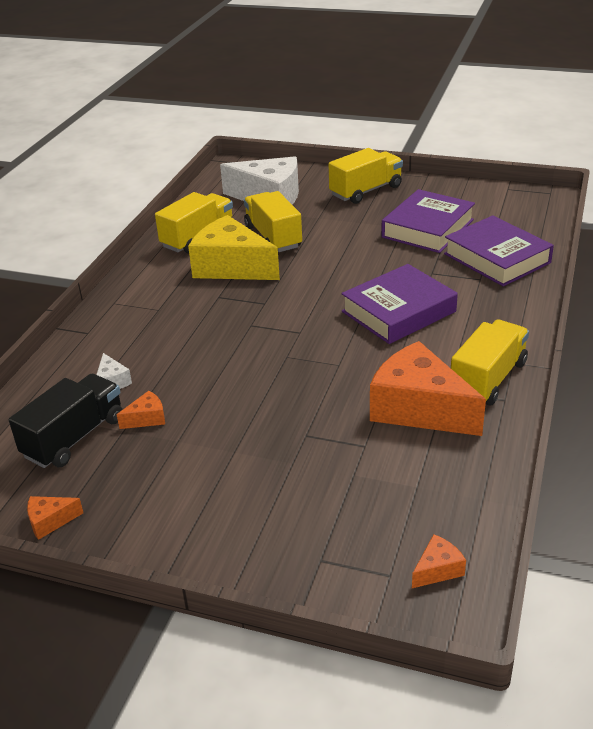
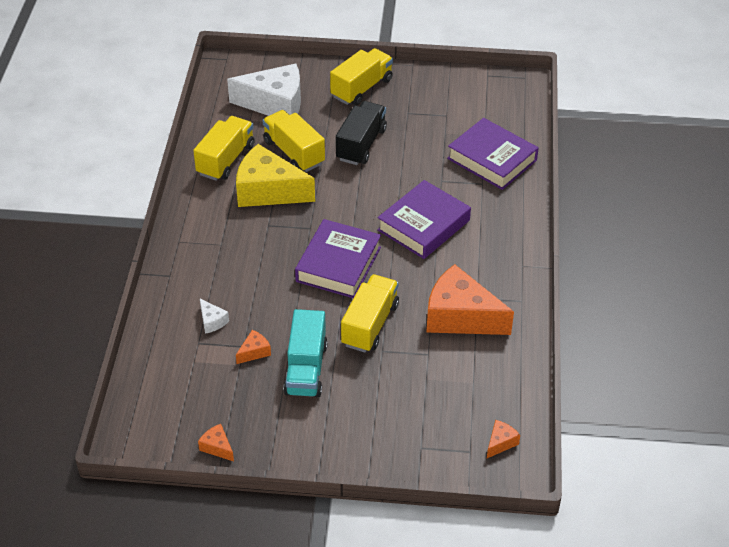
camera: 15 degrees left, 10 degrees up
(50, 521) = (217, 447): orange cheese -> orange cheese turned 75 degrees clockwise
(74, 437) = (204, 376): black truck -> black truck (361, 144)
(202, 444) = (306, 369): none -> turquoise truck
(428, 228) = (427, 130): purple book -> purple book (338, 264)
(488, 379) = (506, 284): yellow truck -> yellow truck (370, 325)

